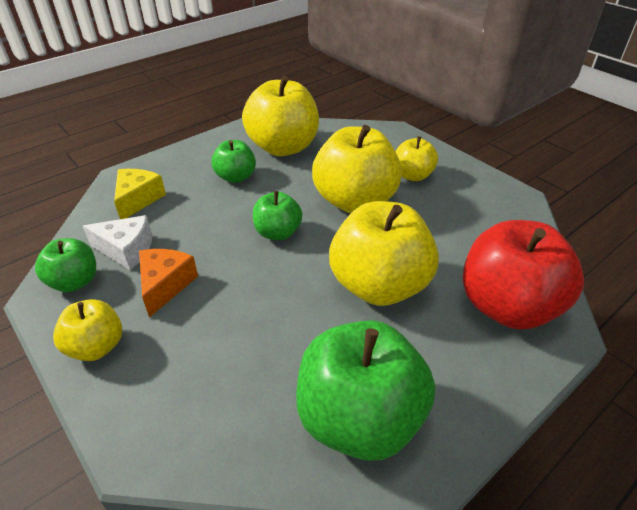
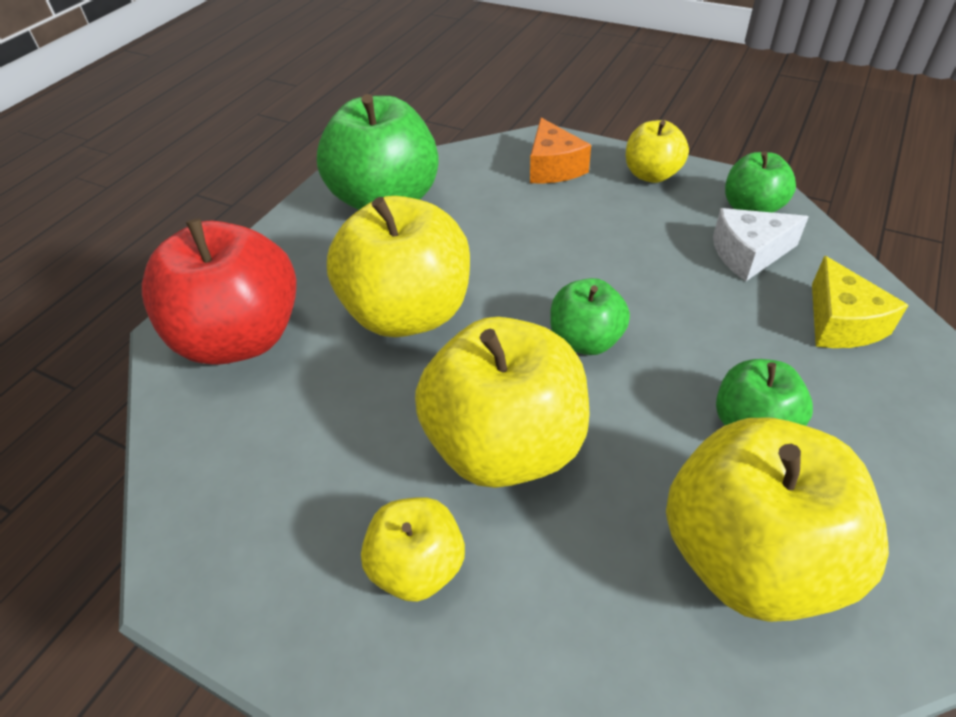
camera: 160 degrees right, 5 degrees up
(165, 285) = (654, 235): orange cheese -> orange cheese (553, 167)

